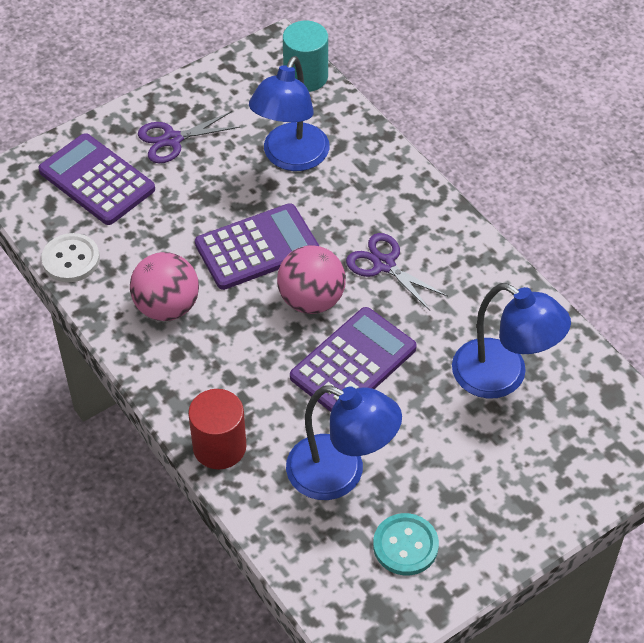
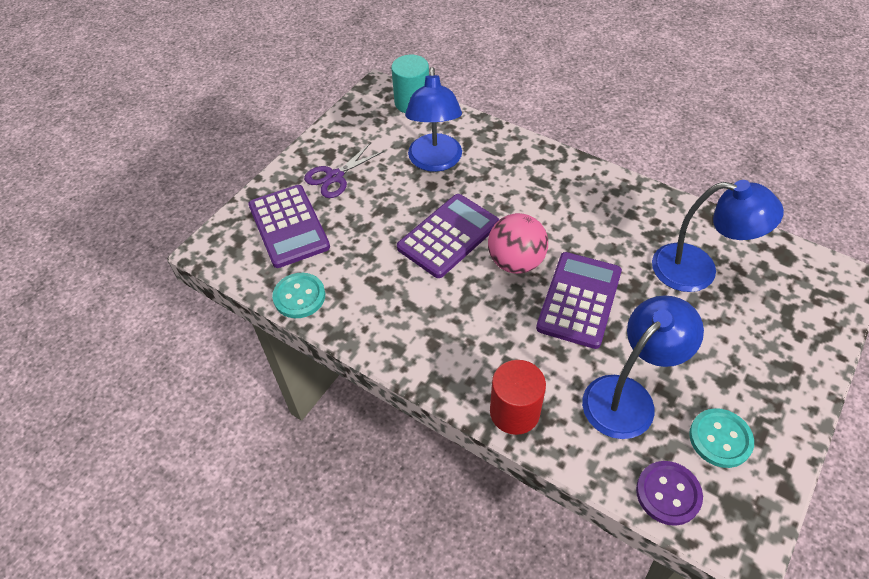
camera: 20 degrees left, 0 degrees up
(71, 259) = (299, 296): white button -> turquoise button
(96, 180) = (289, 226): purple calculator -> purple calculator turned 135 degrees counterclockwise
(167, 307) = (402, 308): pink ball -> none
(320, 573) = (668, 493): none -> purple button
(340, 474) = (628, 396): blue lamp -> blue lamp turned 45 degrees counterclockwise
(384, 264) = (554, 216): purple scissors -> none

